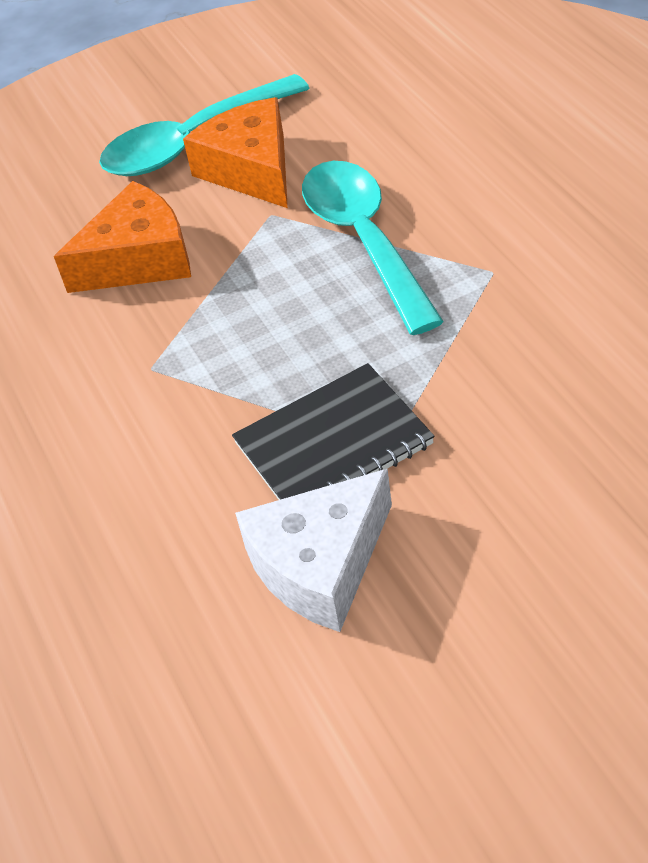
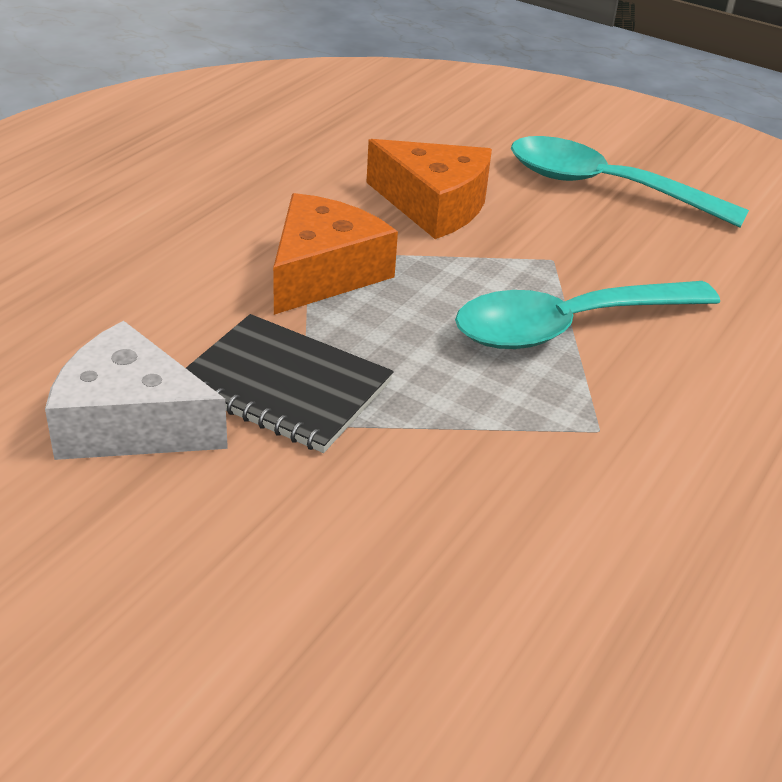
camera: 50 degrees right, 10 degrees down
(251, 169) = (601, 230): orange cheese -> orange cheese (323, 272)
(364, 240) = (568, 326): turquoise spoon -> turquoise spoon turned 150 degrees counterclockwise

